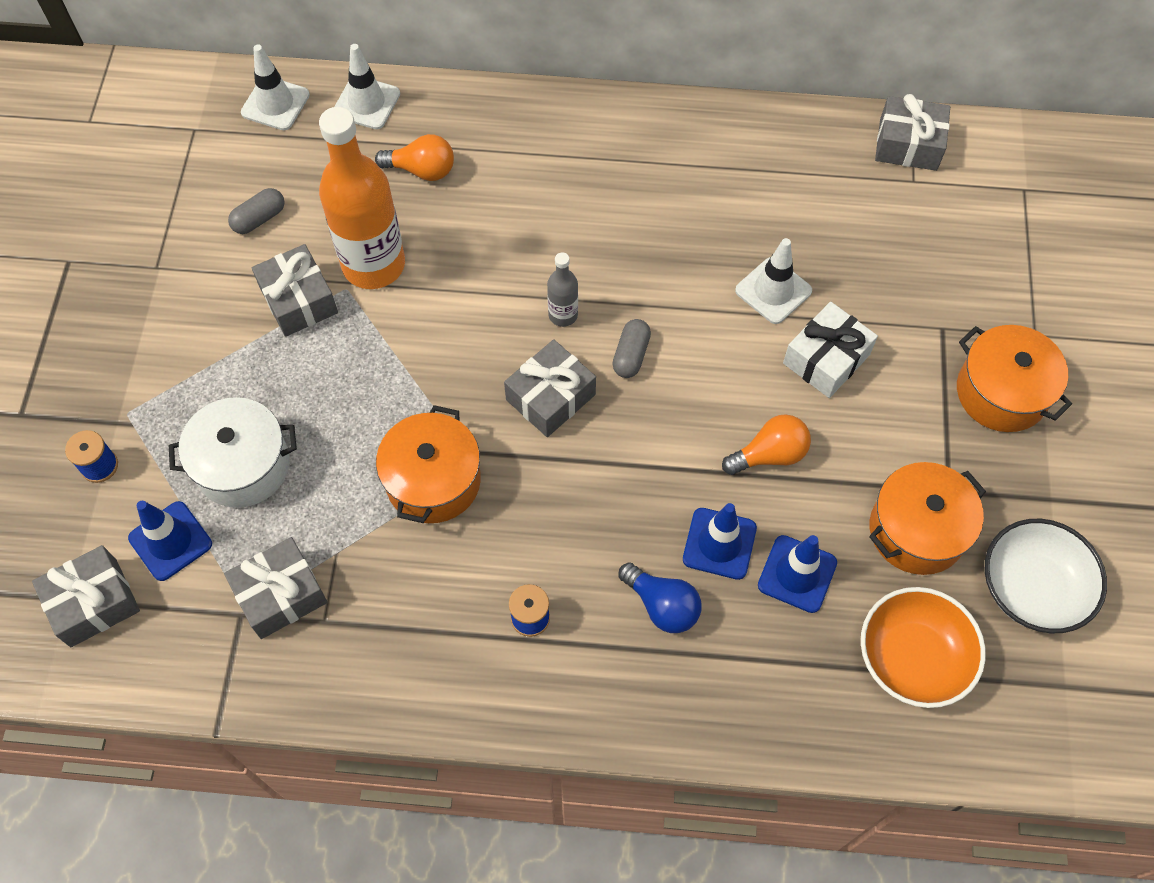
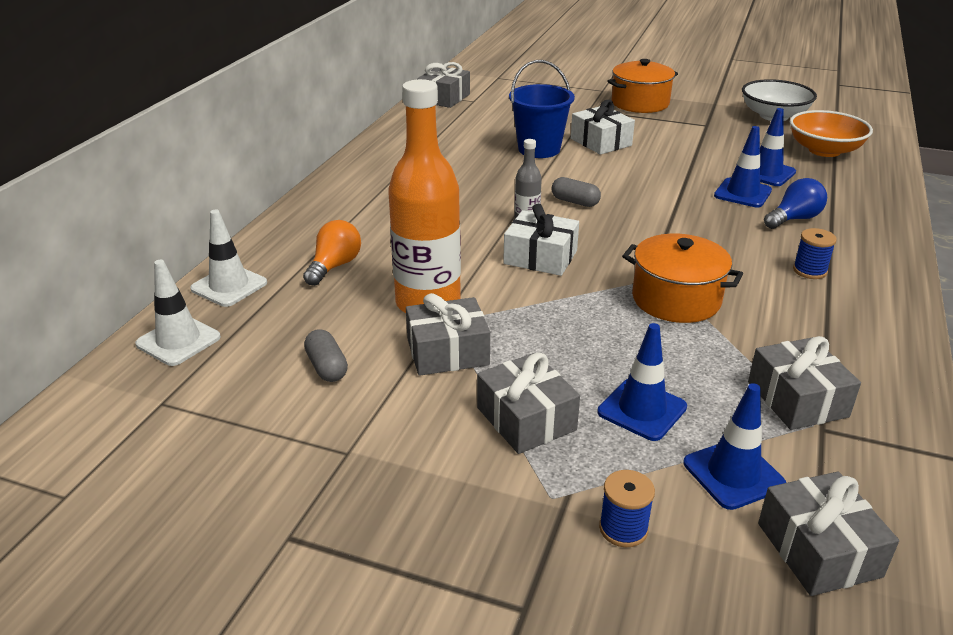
camera: 75 degrees left, 30 degrees down
(243, 465) = (642, 409): white pot -> blue traffic cone
(488, 342) = (540, 257): none -> white gift
(550, 397) = (604, 237): grey gift -> grey gift (526, 419)
(769, 454) = (672, 168): orange light bulb -> none
(773, 291) = (539, 149): white traffic cone -> blue bucket
(916, 530) = (734, 137): orange pot -> none

